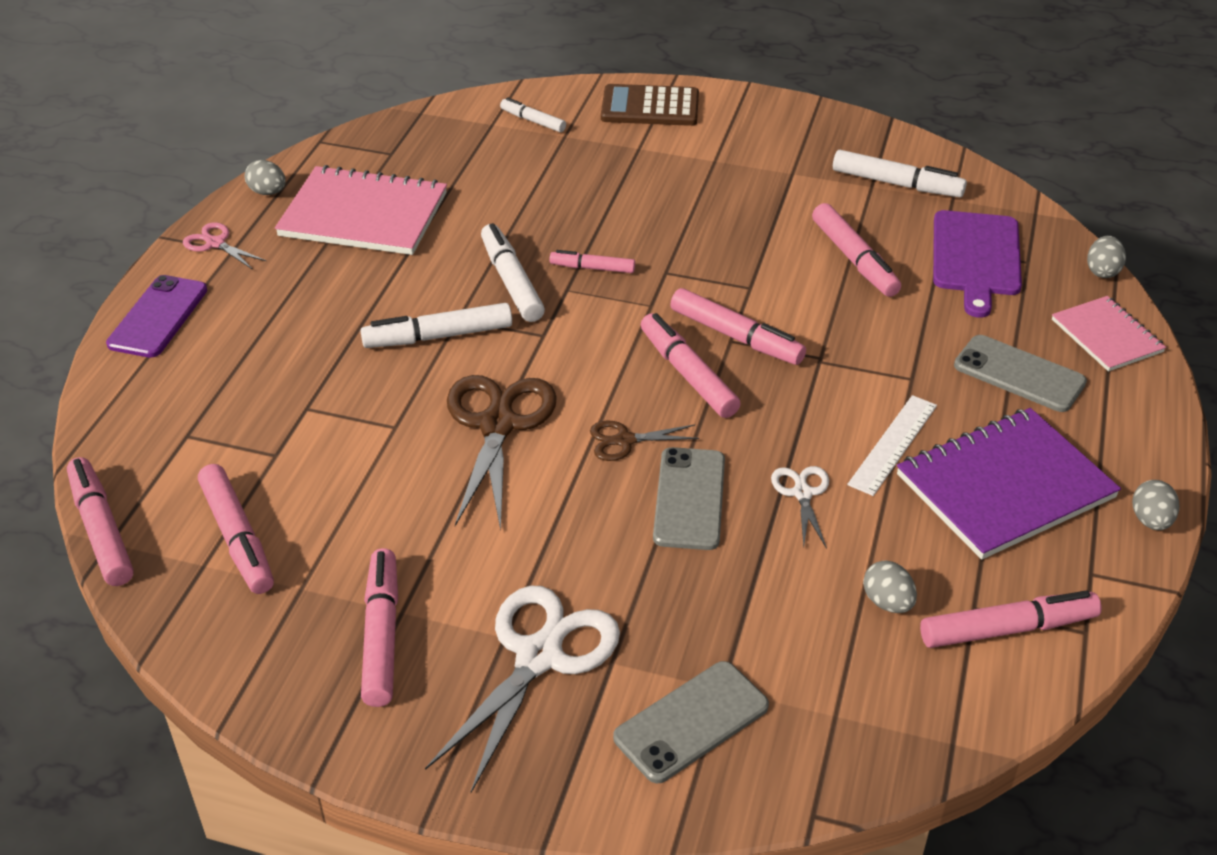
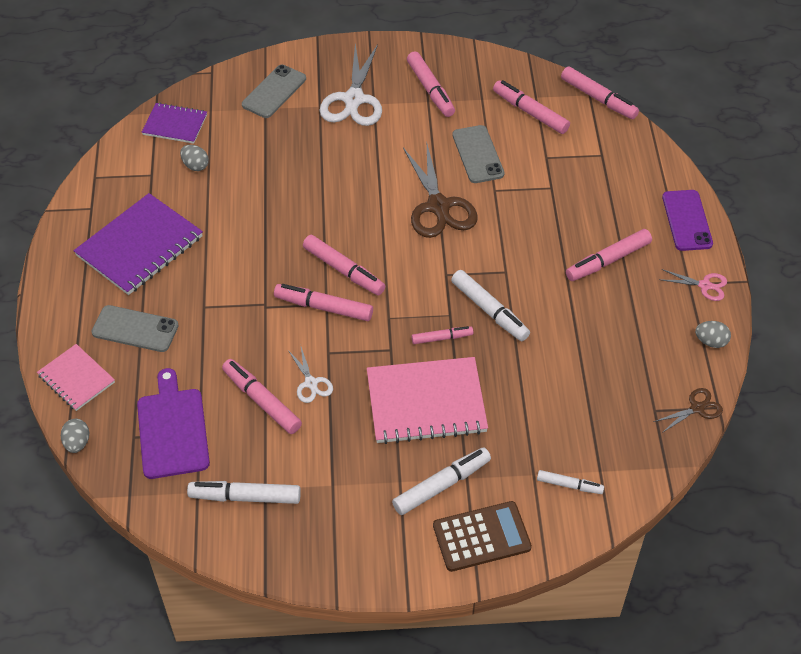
camera: 160 degrees right, 10 degrees up
(363, 215) = (627, 340): pink notebook -> pink notebook (426, 402)
(438, 336) = (509, 255): white marker -> white marker (441, 485)
(624, 440) = (362, 216): brown scissors -> brown scissors (697, 408)
(689, 499) = (313, 192): grey phone -> grey phone (478, 154)
(802, 493) = (253, 212): white scissors -> white scissors (311, 383)
(893, 444) = (207, 256): white ruler -> none
(915, 702) = (175, 125): none -> purple notebook
(1007, 629) = (134, 168): pink marker -> pink marker (608, 261)
(1150, 520) = (57, 247): grey egg -> none

